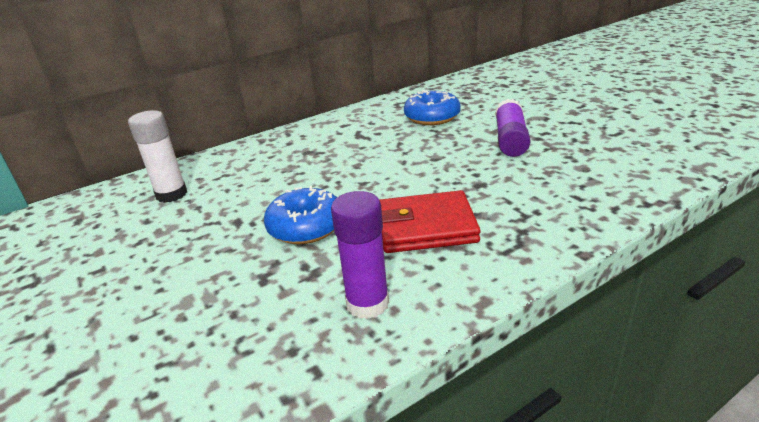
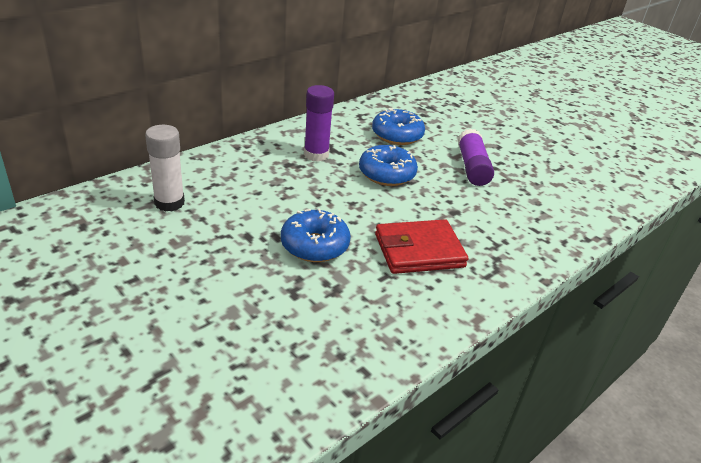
camera: 15 degrees left, 5 degrees up
(367, 303) = (389, 317): purple glue stick -> purple glue stick (316, 155)
(410, 153) = (386, 174): none -> blue donut

